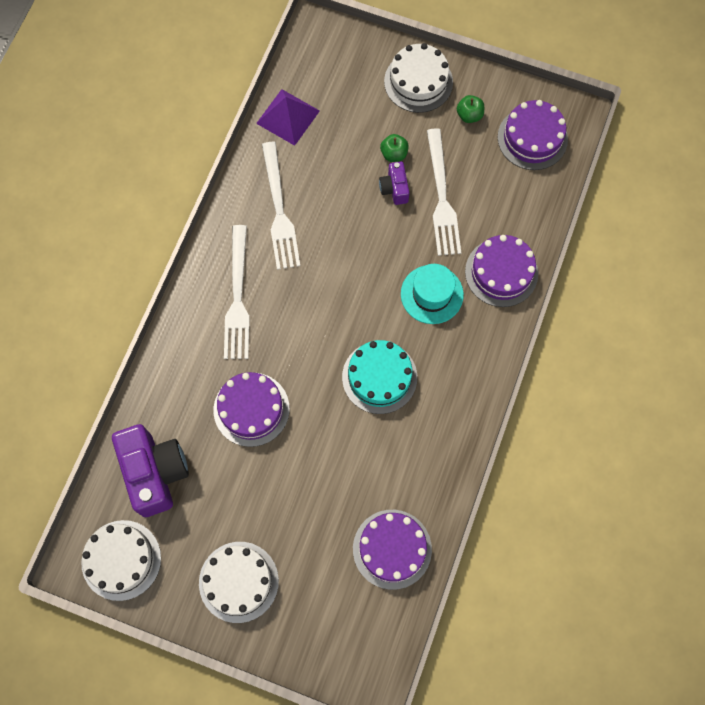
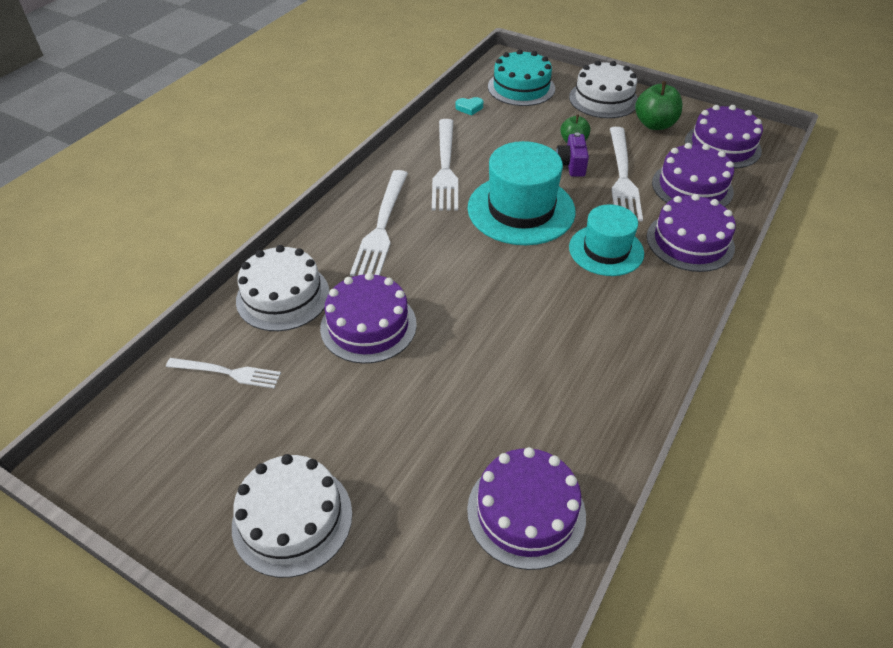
camera: 10 degrees right, 25 degrees down
(121, 560) = (141, 464): white cake -> white cake (283, 296)
(155, 472) = (227, 373): purple camera -> white fork
(288, 117) = (469, 108): purple pyramid -> turquoise heart
(355, 256) = (521, 209): none -> turquoise hat
(379, 377) = (534, 316): turquoise cake -> turquoise cake (521, 87)
(469, 115) = (654, 124): green apple -> green apple, size x1.58
(504, 201) = (692, 187): none -> purple cake

